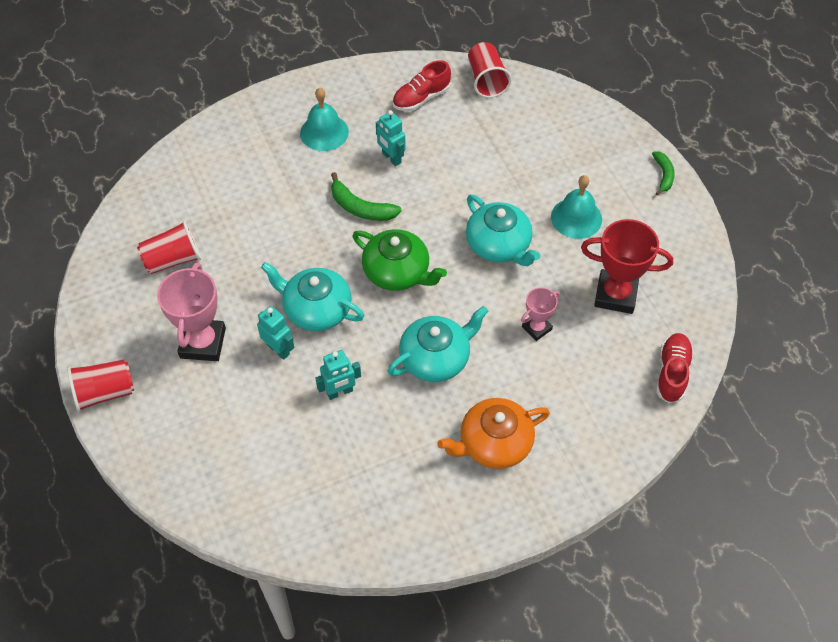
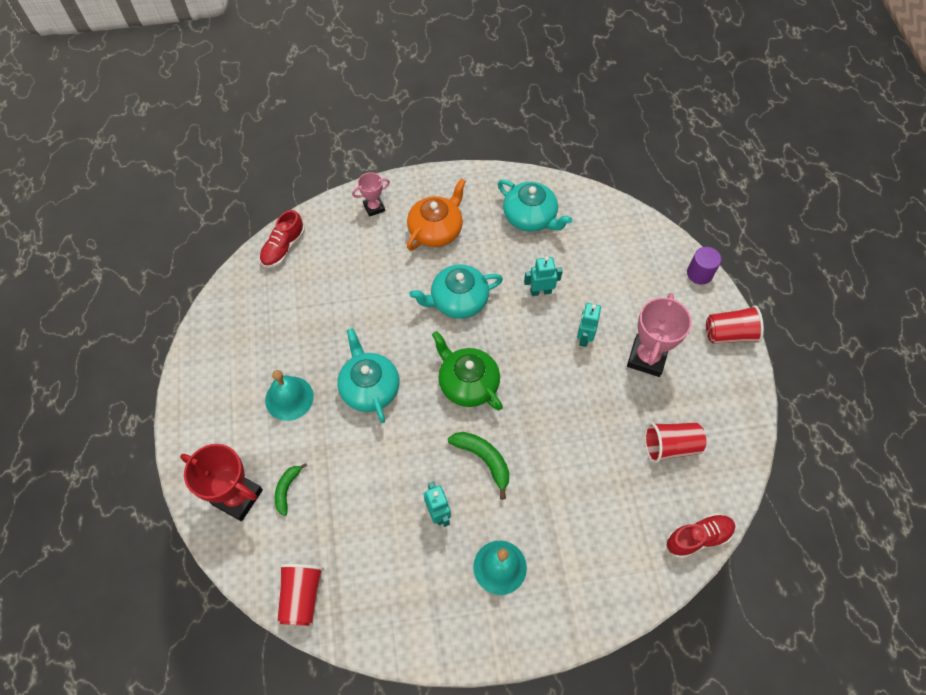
camera: 165 degrees left, 5 degrees up
(140, 464) = (699, 273): none -> purple cylinder
(278, 349) = (584, 337): turquoise robot -> turquoise robot turned 45 degrees clockwise
(316, 309) = (546, 365): turquoise teapot -> turquoise teapot (530, 217)
(421, 98) = (382, 589): red shoe -> red shoe (698, 538)
(494, 443) = (436, 230): orange teapot -> orange teapot turned 45 degrees counterclockwise
(536, 328) = (369, 306): pink trophy -> pink trophy (374, 207)
(615, 295) = (292, 318): red trophy -> red trophy (237, 497)
(663, 175) = (186, 423): green banana -> green banana (287, 489)

